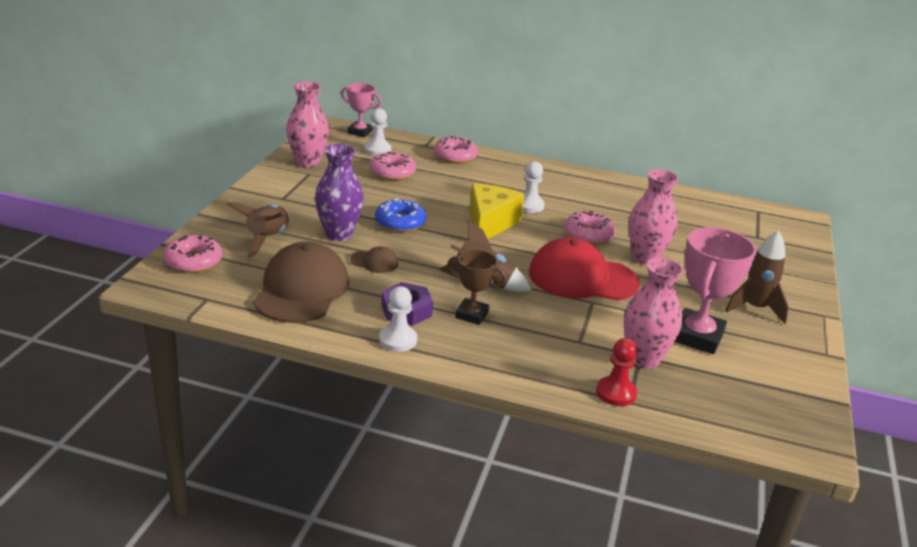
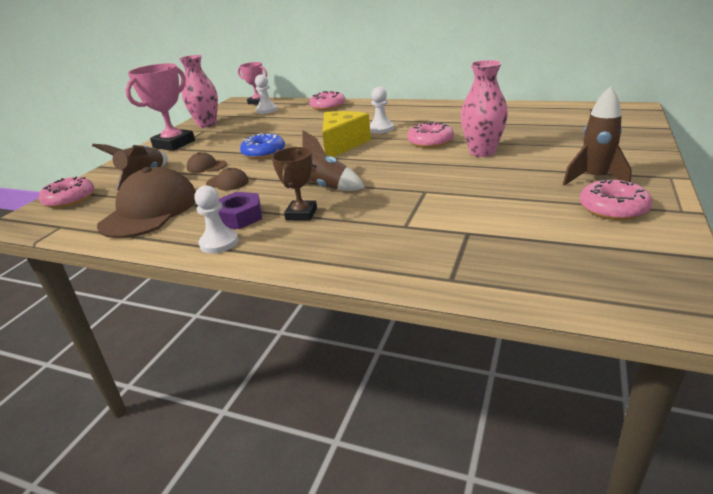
camera: 10 degrees right, 0 degrees up
(338, 234) = (206, 166): purple vase -> brown cap
(392, 172) = (272, 122): pink donut -> pink donut (613, 208)
(472, 315) = (301, 214): brown trophy -> brown trophy turned 75 degrees clockwise
(582, 278) = (418, 173): red cap -> none
(615, 393) = (436, 271): red pawn -> none
(643, 359) = (472, 235): pink vase -> none
(697, 337) = (532, 209): pink trophy -> pink trophy (174, 144)

